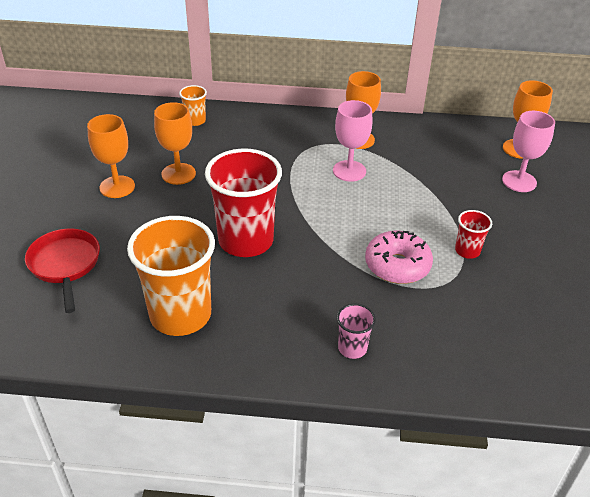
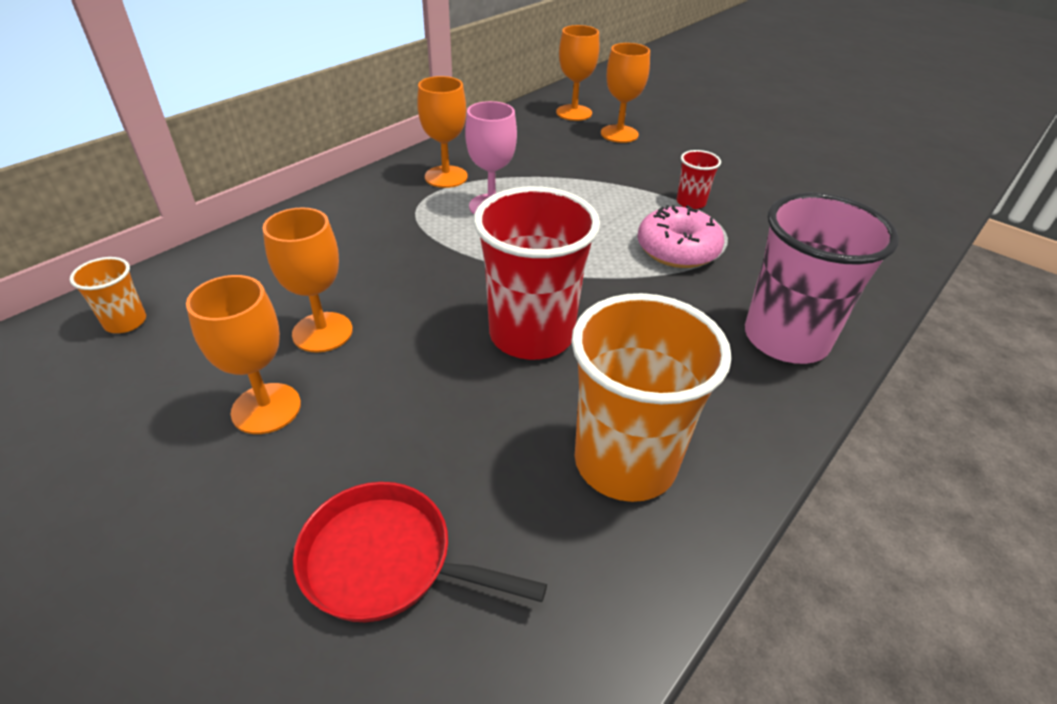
camera: 55 degrees left, 0 degrees up
(195, 121) = (229, 266): orange cup -> orange cup (125, 322)
(352, 348) = (785, 338): pink cup -> pink cup, size x2.19
(519, 181) = (619, 134): pink goblet -> orange goblet

